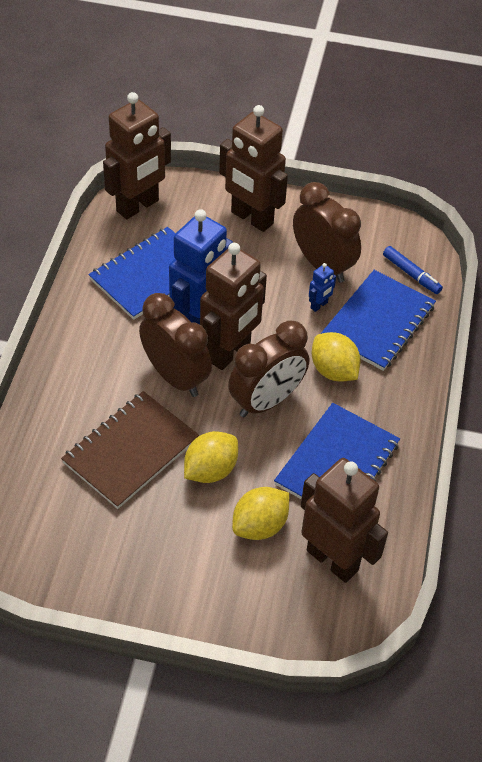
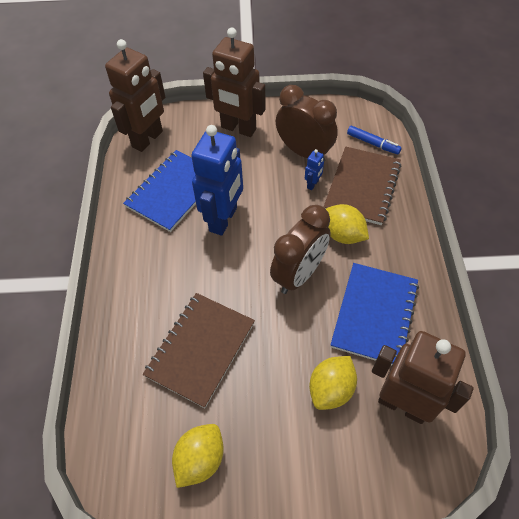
camera: 10 degrees left, 5 degrees up
(175, 377) = (218, 272): brown clock -> none
(210, 470) = (273, 348): yellow lemon -> yellow lemon (200, 459)
(230, 352) = (256, 240): brown robot -> none
(378, 322) = (362, 187): blue notebook -> brown notebook

